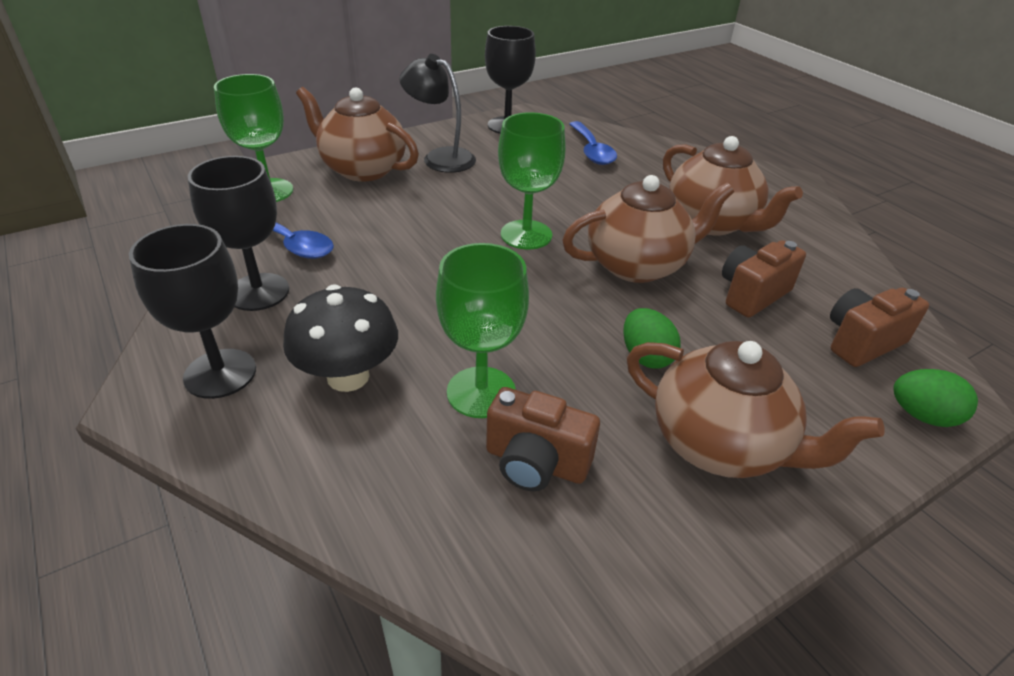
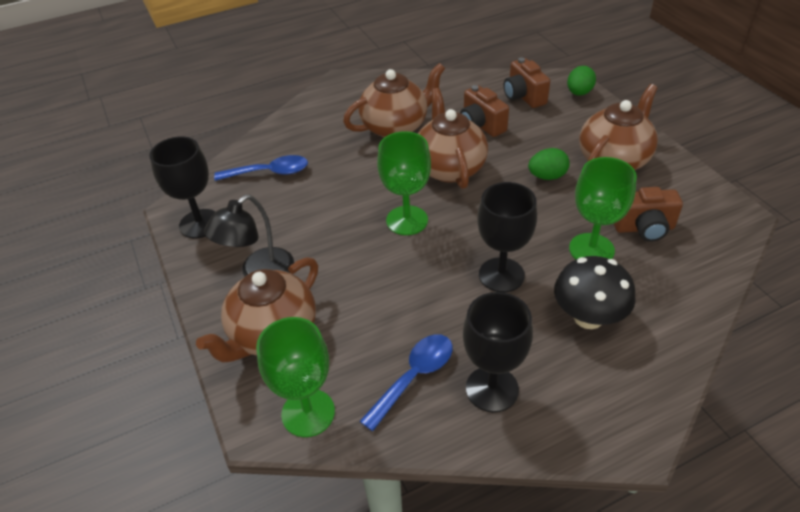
camera: 80 degrees left, 5 degrees up
(220, 373) = (598, 395): black goblet -> black goblet (501, 275)
(536, 463) = (644, 228): brown camera -> brown camera turned 60 degrees clockwise

